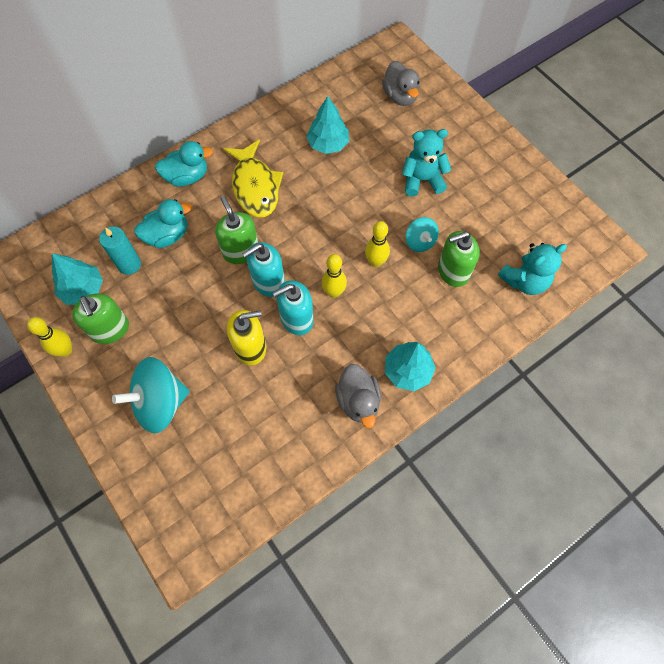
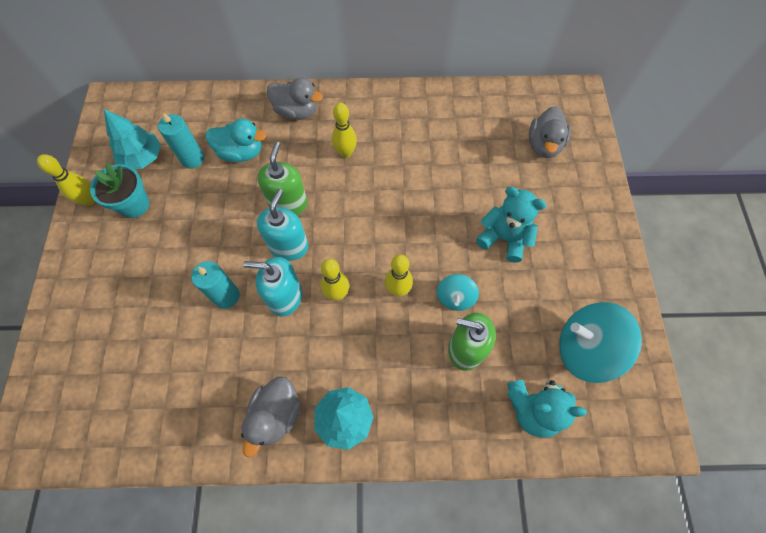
camera: 35 degrees right, 0 degrees up
(110, 329) = (134, 204): green soap dispenser -> turquoise flower pot
(160, 403) = (118, 295): turquoise spinning top -> turquoise spinning top (585, 348)
(187, 177) = (296, 111): turquoise duck -> grey duck
(250, 347) = (226, 296): yellow soap dispenser -> turquoise candle
(255, 186) = (345, 153): yellow fish -> yellow bowling pin
(268, 281) = (288, 246): turquoise soap dispenser -> turquoise soap dispenser turned 105 degrees clockwise
(328, 144) = (440, 152): turquoise tree -> none

